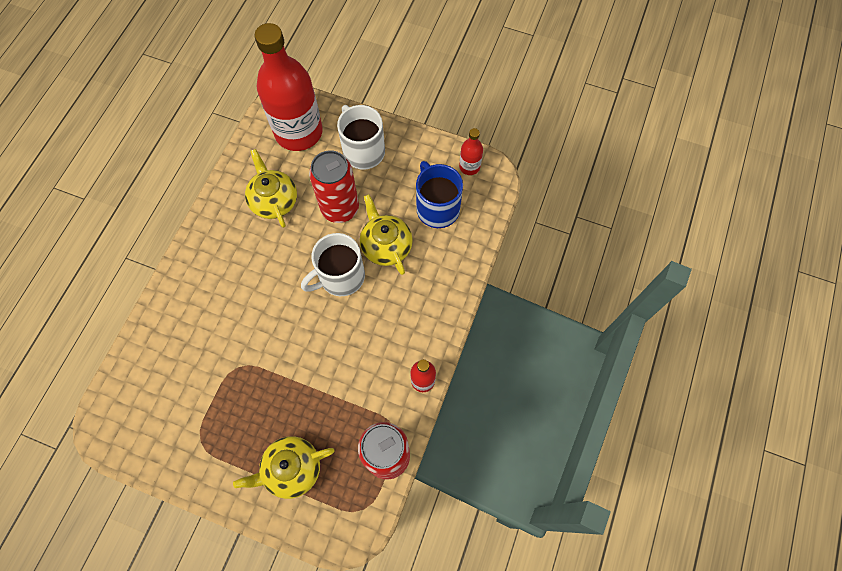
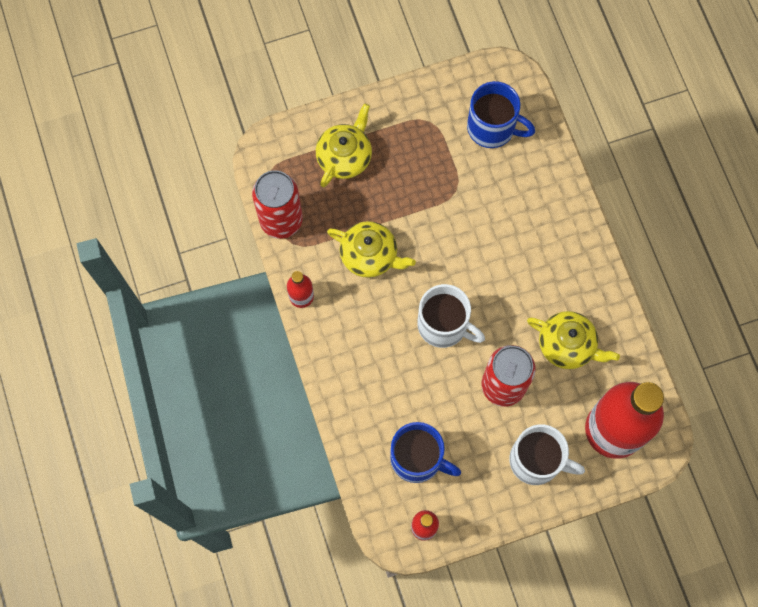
camera: 140 degrees right, 5 degrees up
(161, 394) = (492, 128): none -> blue mug
(340, 277) = (444, 325): white mug -> white mug turned 105 degrees clockwise
(386, 245) = (431, 385): yellow teapot -> yellow teapot (370, 255)

